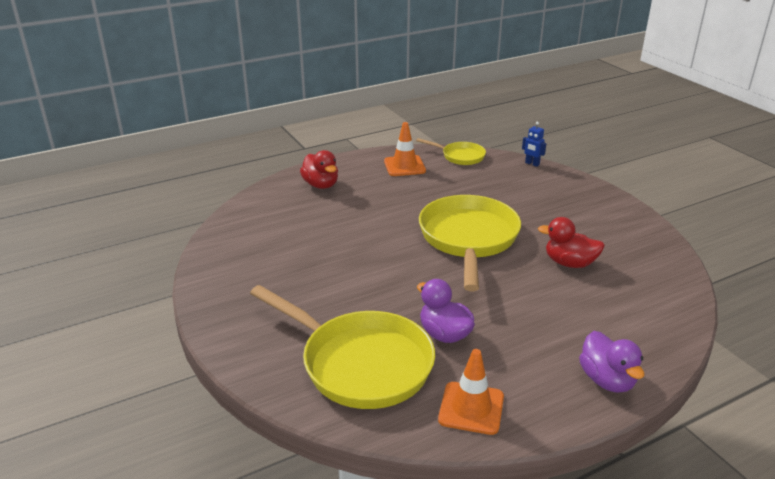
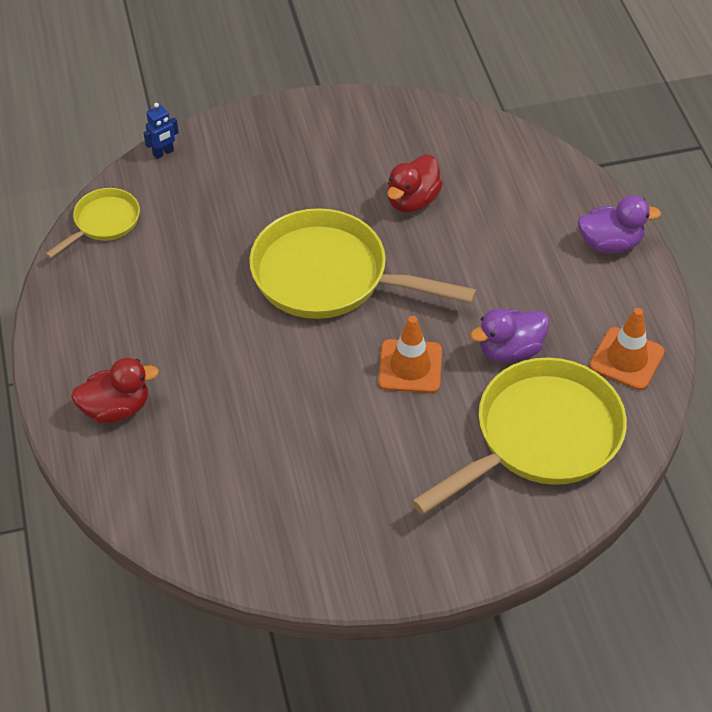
camera: 75 degrees left, 20 degrees up
(404, 166) = (103, 294): orange traffic cone -> orange traffic cone (410, 366)

